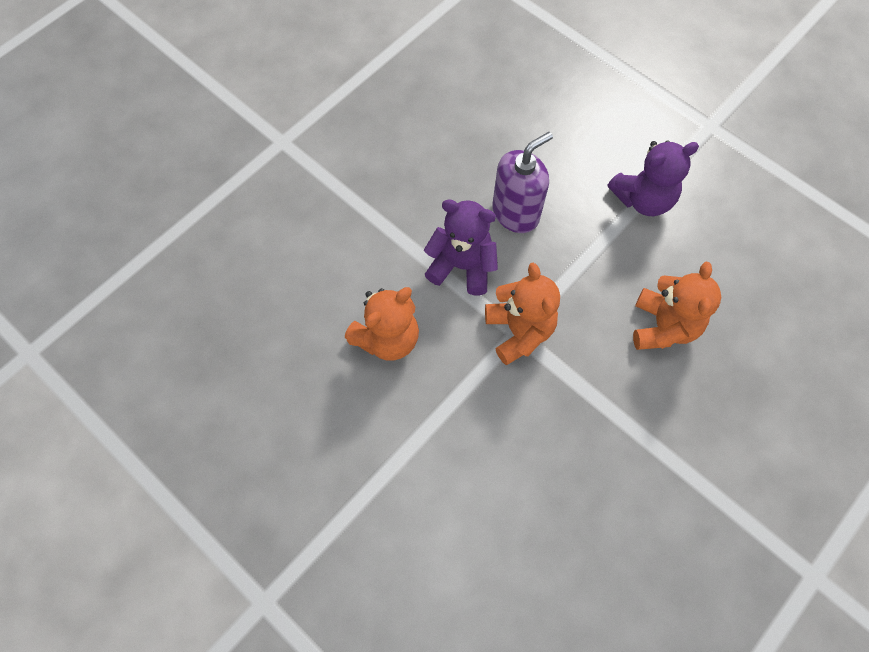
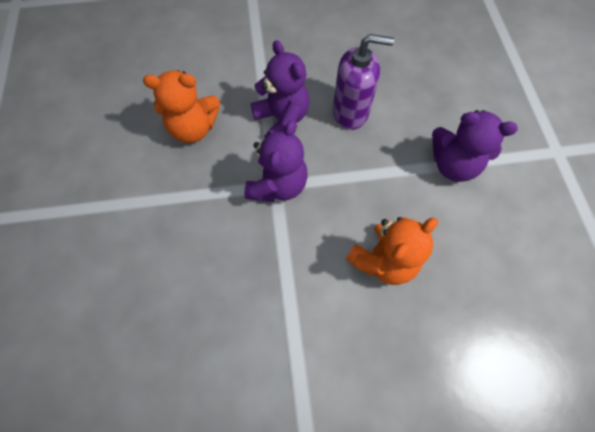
camera: 40 degrees right, 0 degrees up
(519, 331) = (278, 185): orange teddy bear -> purple teddy bear

